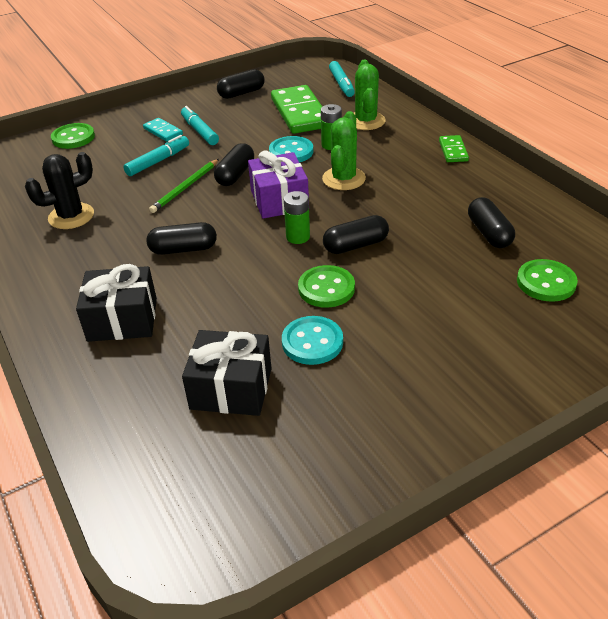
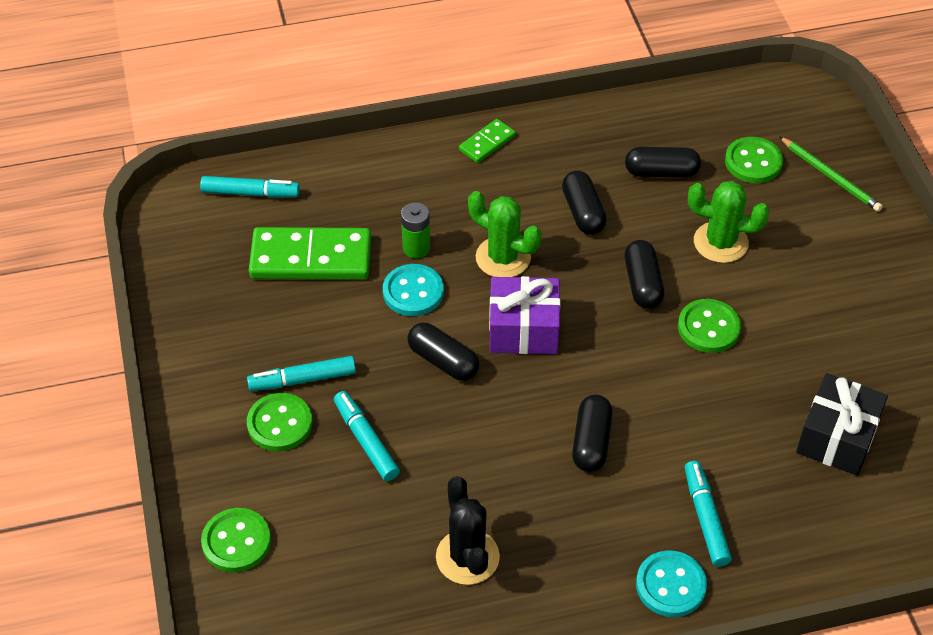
camera: 75 degrees left, 10 degrees up
(122, 319) = (705, 518): black gift -> turquoise marker
(163, 132) = (280, 424): turquoise domino -> green button
(185, 188) = (451, 420): green pencil -> green pencil (830, 176)
(241, 93) = (209, 309): black capsule -> black capsule (583, 212)
(298, 237) = (607, 329): green battery -> none
(312, 342) = (788, 360): turquoise button -> turquoise button (670, 585)
(366, 121) = (372, 198): green cactus -> green cactus (720, 242)
(453, 151) = (487, 143): green domino -> green domino turned 60 degrees counterclockwise

